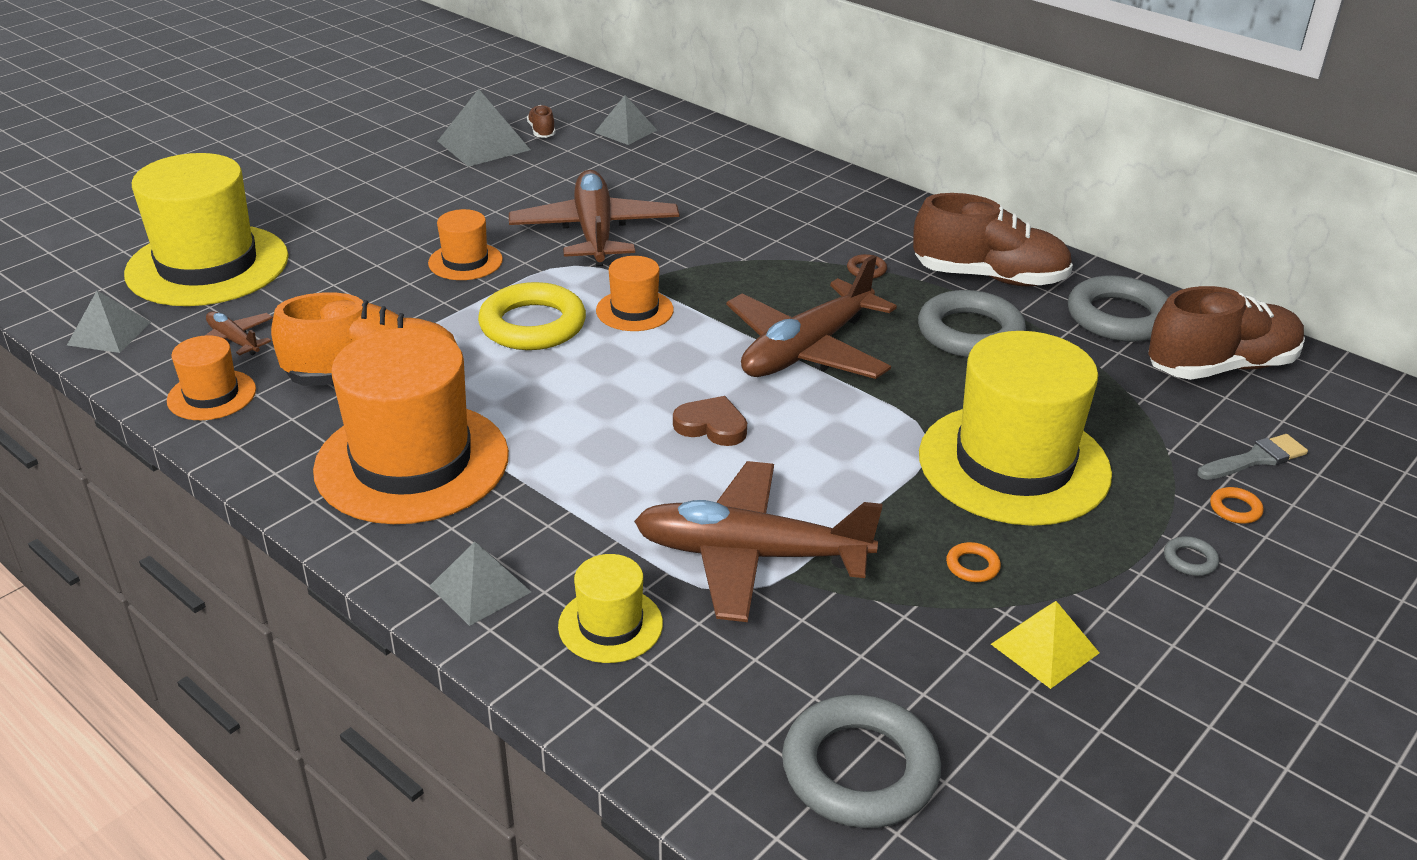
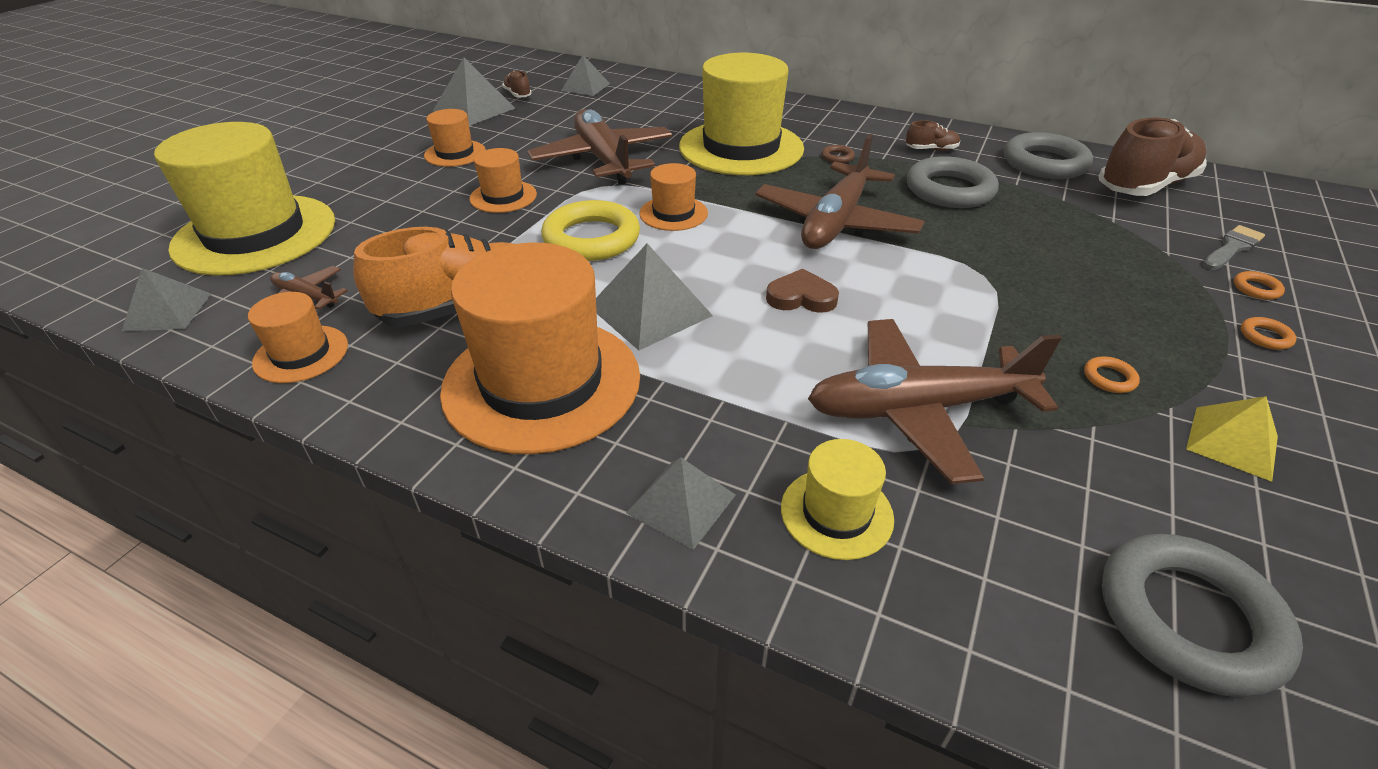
camera: 15 degrees left, 5 degrees up
(438, 200) = (455, 153): none -> orange hat
(549, 412) = (649, 311): none -> grey pyramid
(989, 277) = (931, 149): brown shoe -> brown shoe, size x0.44
(1014, 464) = (1066, 284): yellow hat -> yellow hat (741, 148)
(1190, 560) = (1265, 337): grey ring -> orange ring

